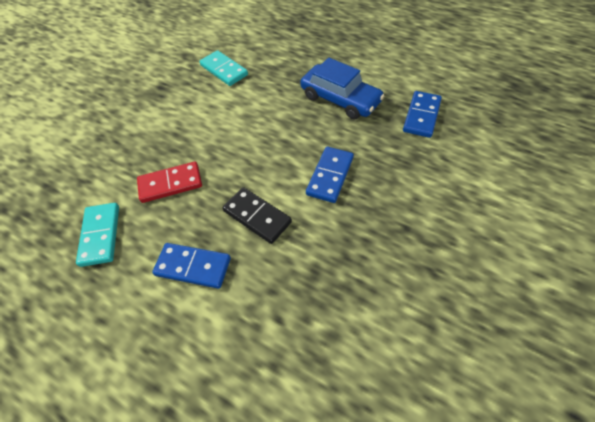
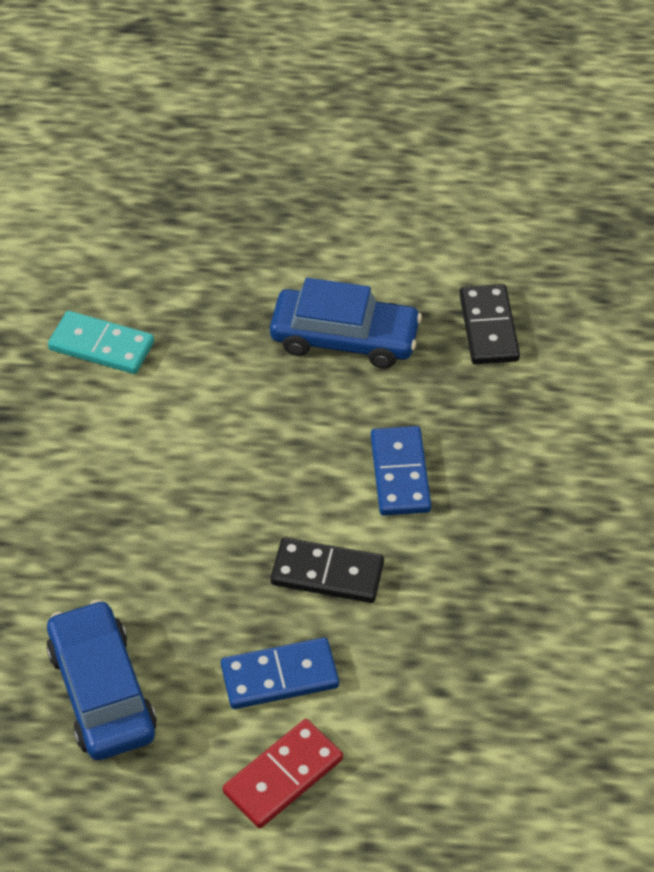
camera: 30 degrees left, 5 degrees down
(101, 235) = (102, 691): turquoise domino -> blue car
(170, 184) = (155, 576): red domino -> red domino (283, 776)
(421, 116) = (488, 327): blue domino -> black domino

